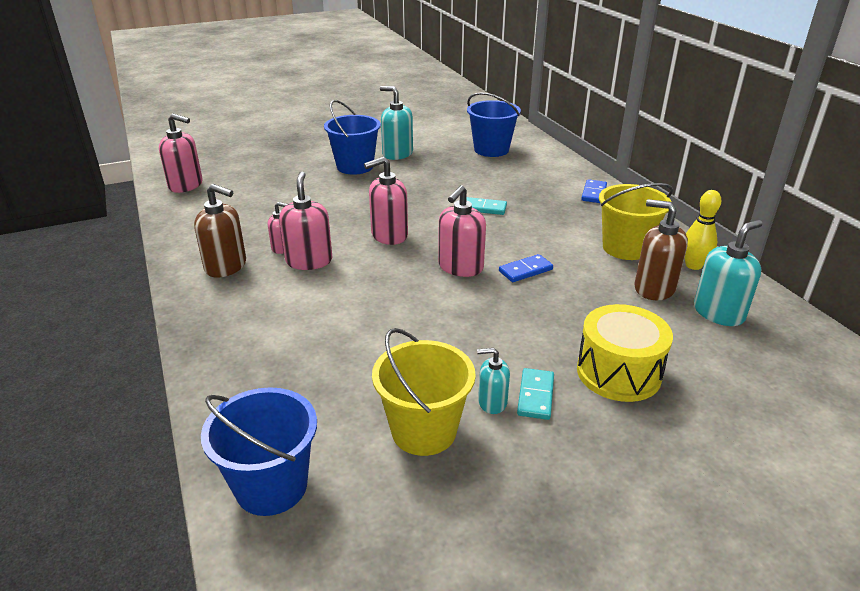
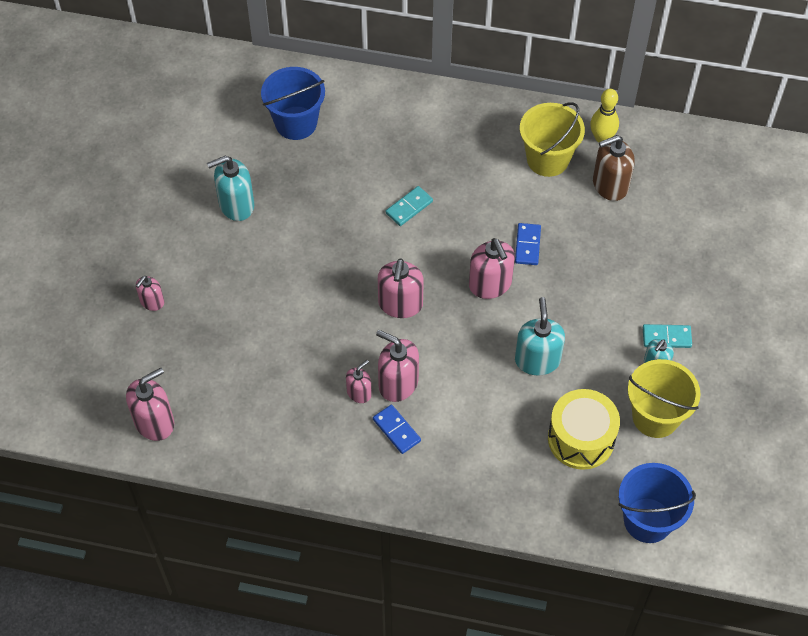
camera: 55 degrees left, 25 degrees up
(226, 266) = (359, 448): brown soap dispenser -> none
(286, 155) = (152, 302): none -> pink soap dispenser
(355, 166) = (235, 256): blue bucket -> none
(536, 396) = (666, 337): turquoise domino -> turquoise domino turned 45 degrees counterclockwise
(593, 193) = (449, 111): blue domino -> blue domino (396, 430)
(618, 372) = (677, 277): yellow drum -> yellow drum (581, 439)
(718, 313) = (662, 173): turquoise soap dispenser -> turquoise soap dispenser (537, 360)

